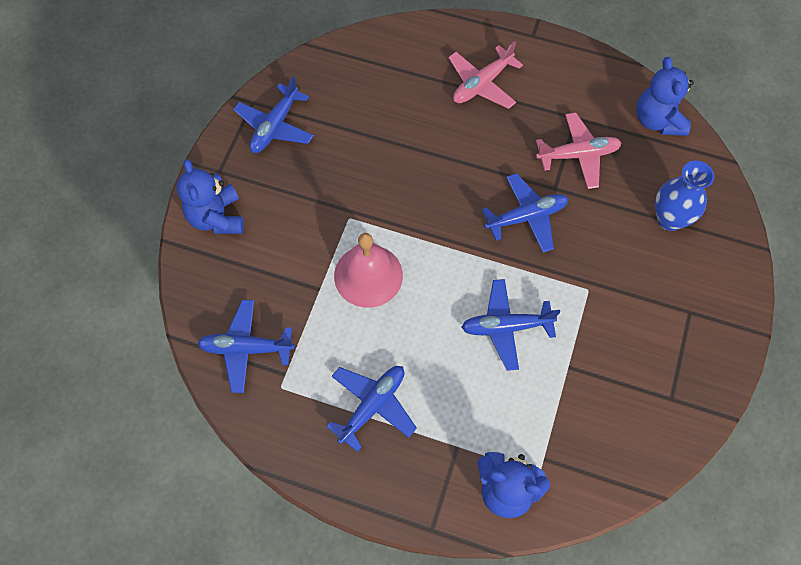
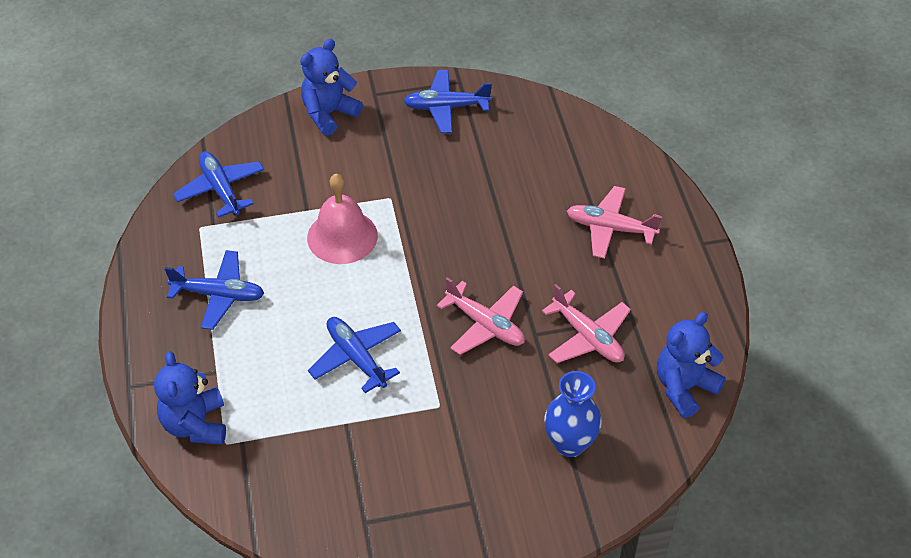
camera: 60 degrees right, 15 degrees down
(526, 217) = (485, 325): blue plane -> pink plane

